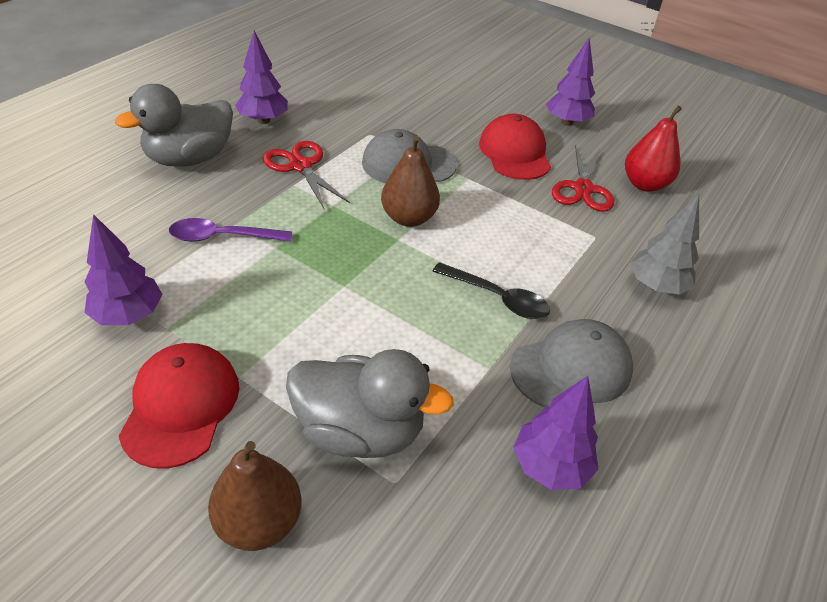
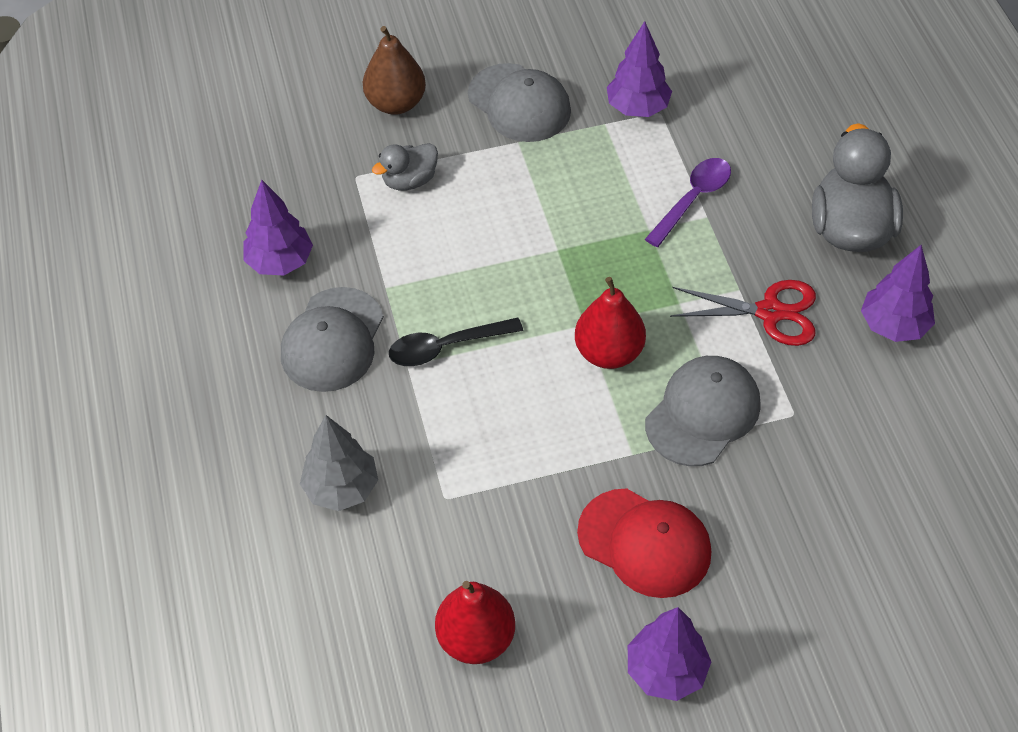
camera: 135 degrees right, 10 degrees up
(181, 406) = (519, 103): red cap -> grey cap
(360, 430) = (409, 180): grey duck -> grey duck, size x0.55
(408, 218) = (609, 352): brown pear -> red pear
(583, 189) = (524, 558): red scissors -> none

